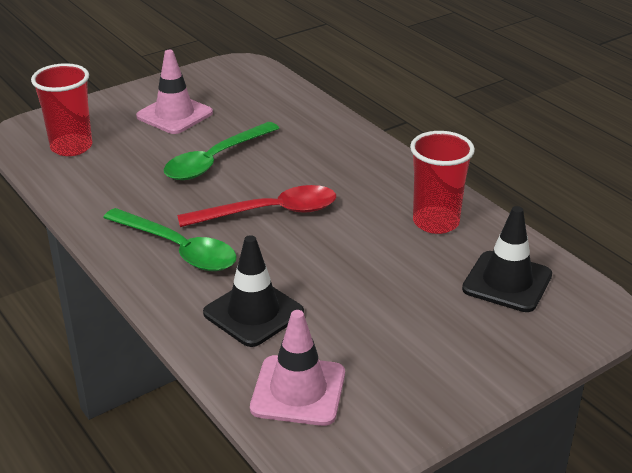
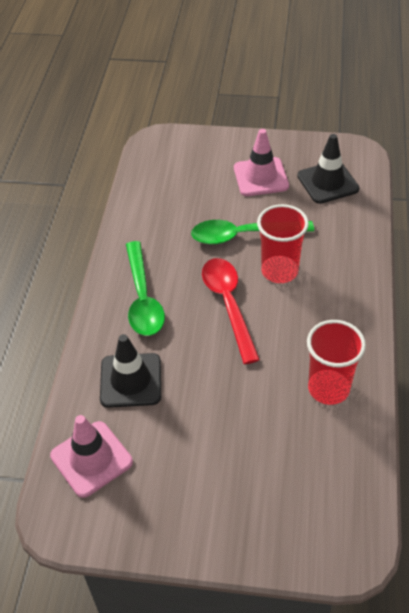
camera: 45 degrees right, 15 degrees up
(71, 147) = (170, 171): red cup -> red cup (279, 271)
(270, 212) = (228, 304): red spoon -> red spoon turned 135 degrees counterclockwise
(507, 282) = (316, 477): black traffic cone -> black traffic cone (328, 182)

